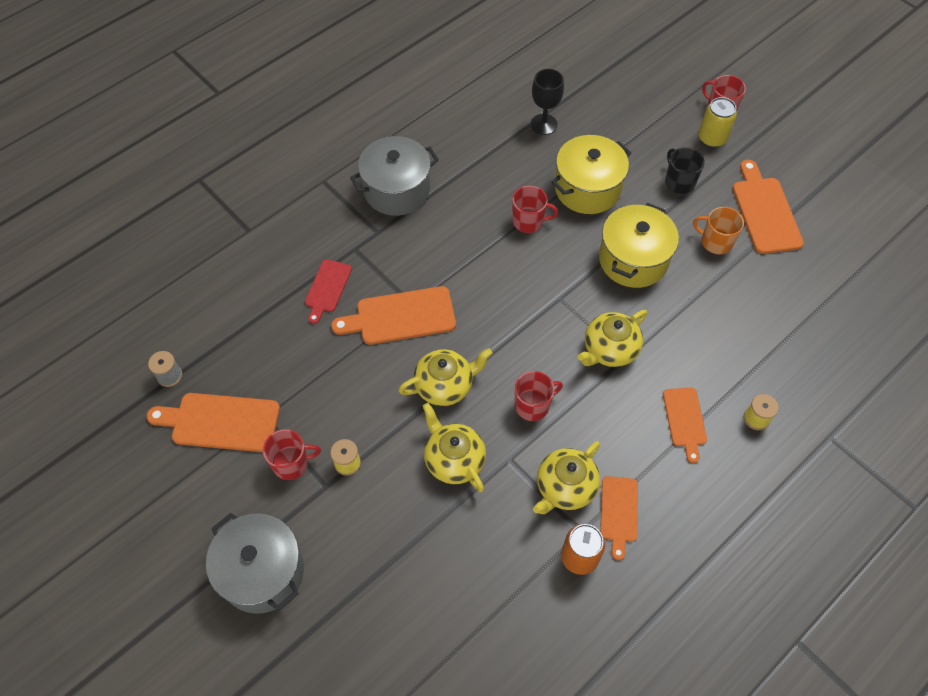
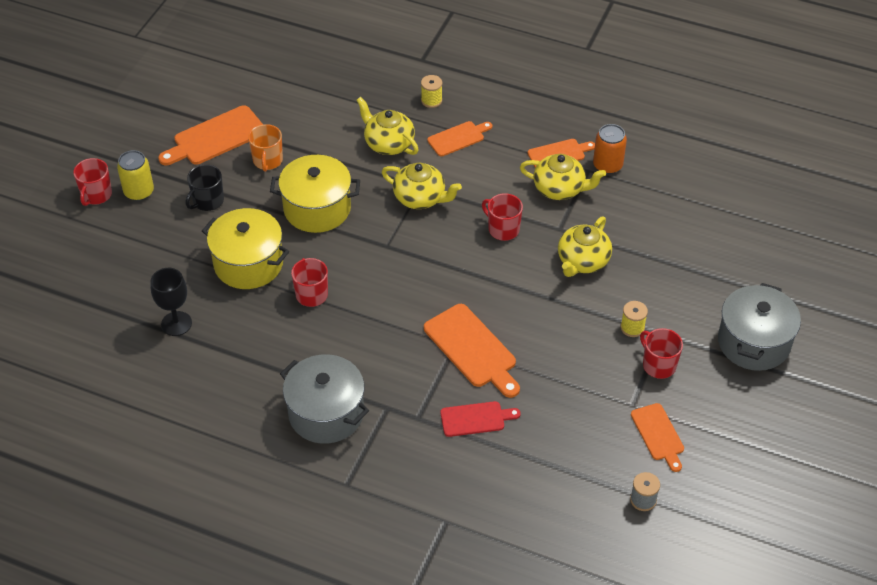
camera: 115 degrees left, 10 degrees down
(220, 422) = (658, 434): orange cutting board -> orange cutting board, size x0.62
(445, 385) = (521, 291): yellow teapot -> yellow teapot (388, 143)

